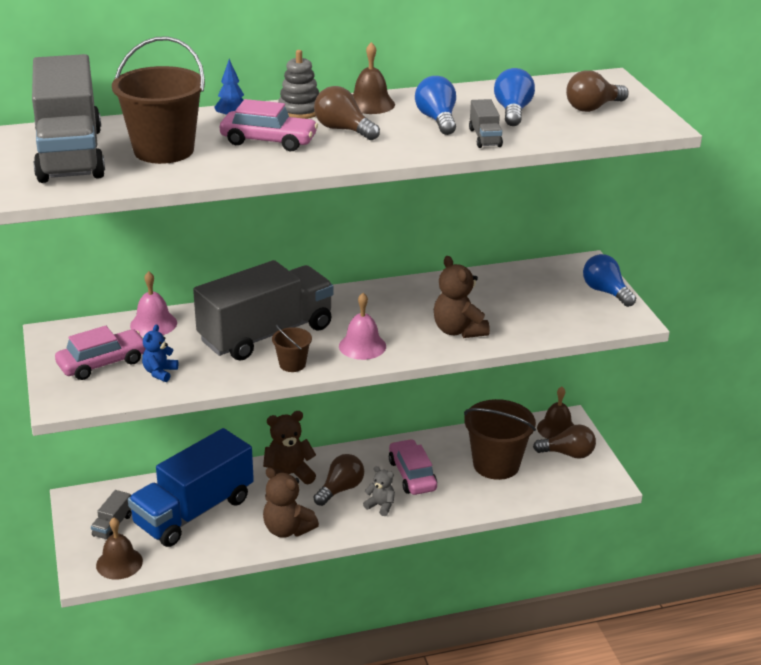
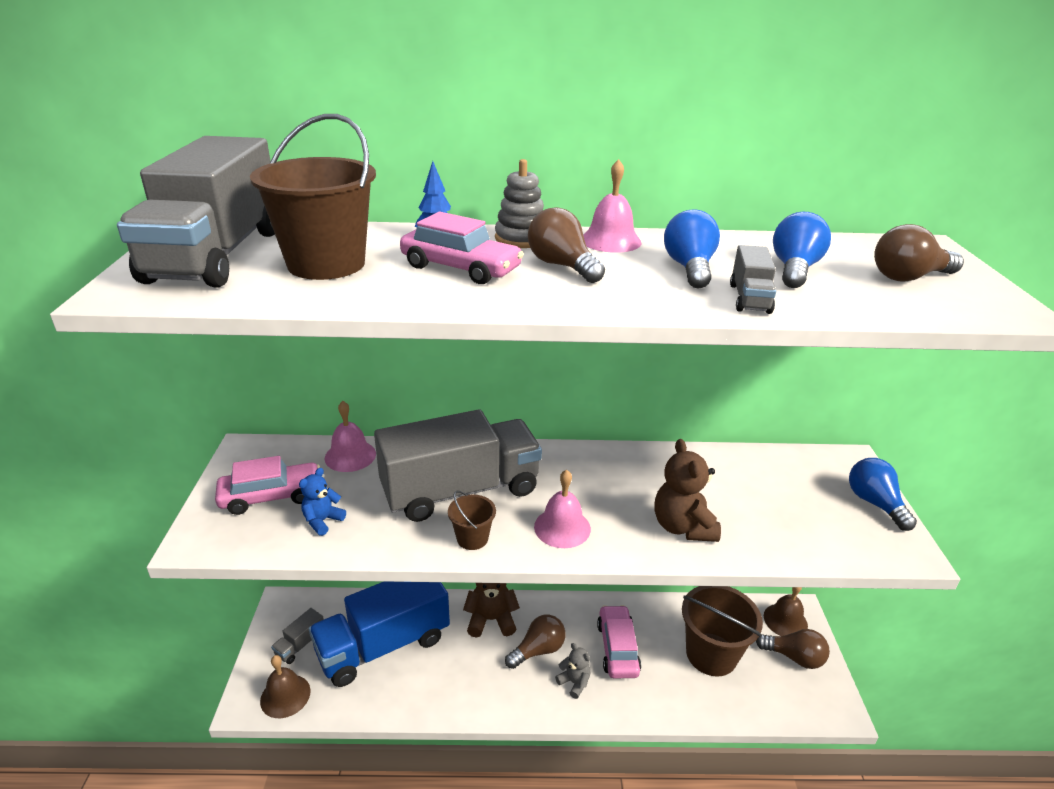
camera: 15 degrees right, 0 degrees up
(287, 529) = (468, 692): brown teddy bear -> none
(370, 104) = (610, 241): brown bell -> pink bell

